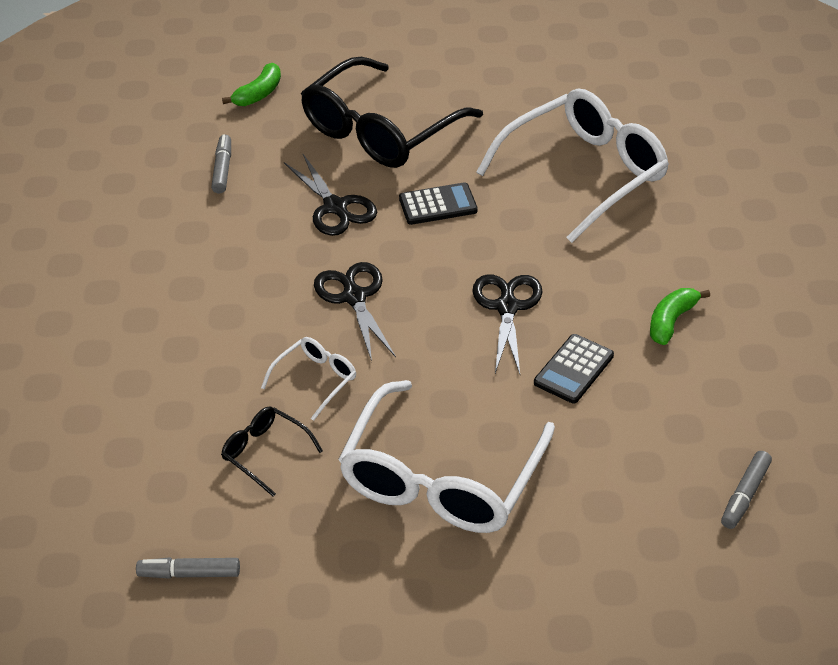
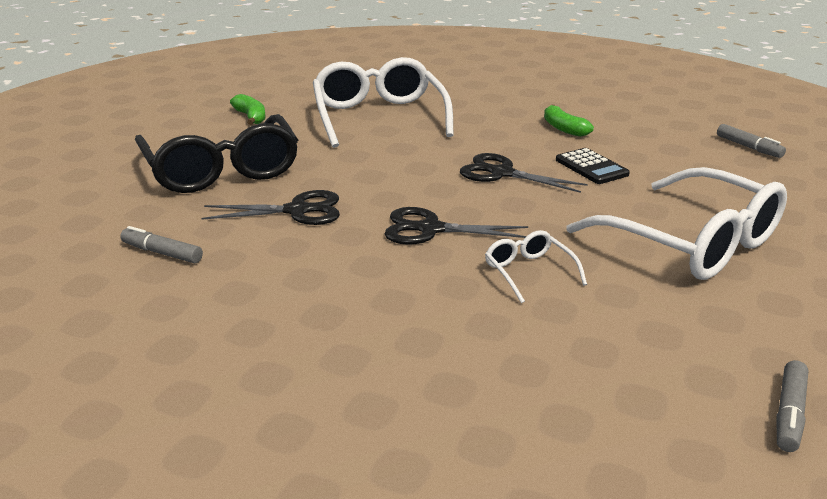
camera: 65 degrees left, 15 degrees down
(259, 94) = (77, 210): green banana -> green banana (251, 117)
(265, 453) = (618, 322): black glasses -> none
(438, 205) = (350, 170): black calculator -> none

